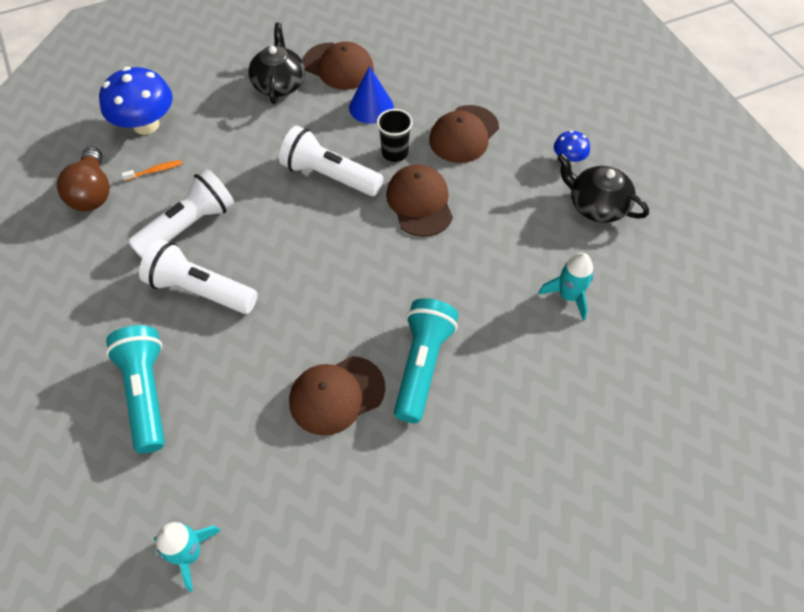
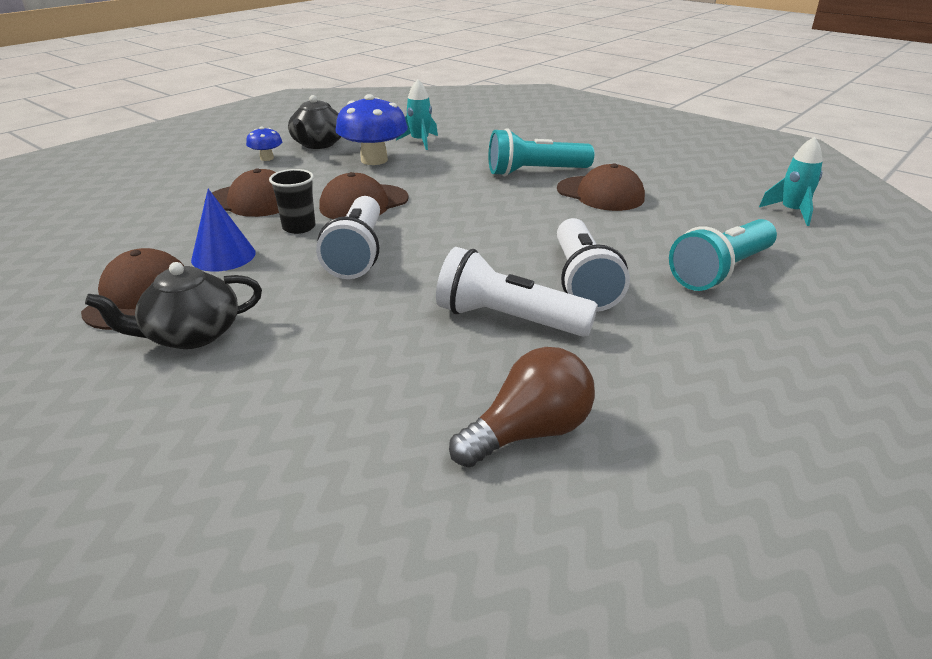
camera: 115 degrees left, 25 degrees down
(146, 124) = (342, 439): blue mushroom -> blue mushroom (374, 160)
(155, 171) = (438, 385): orange toothbrush -> none

